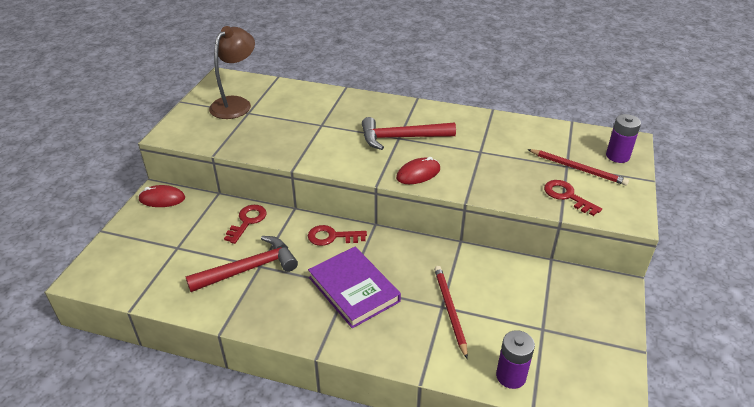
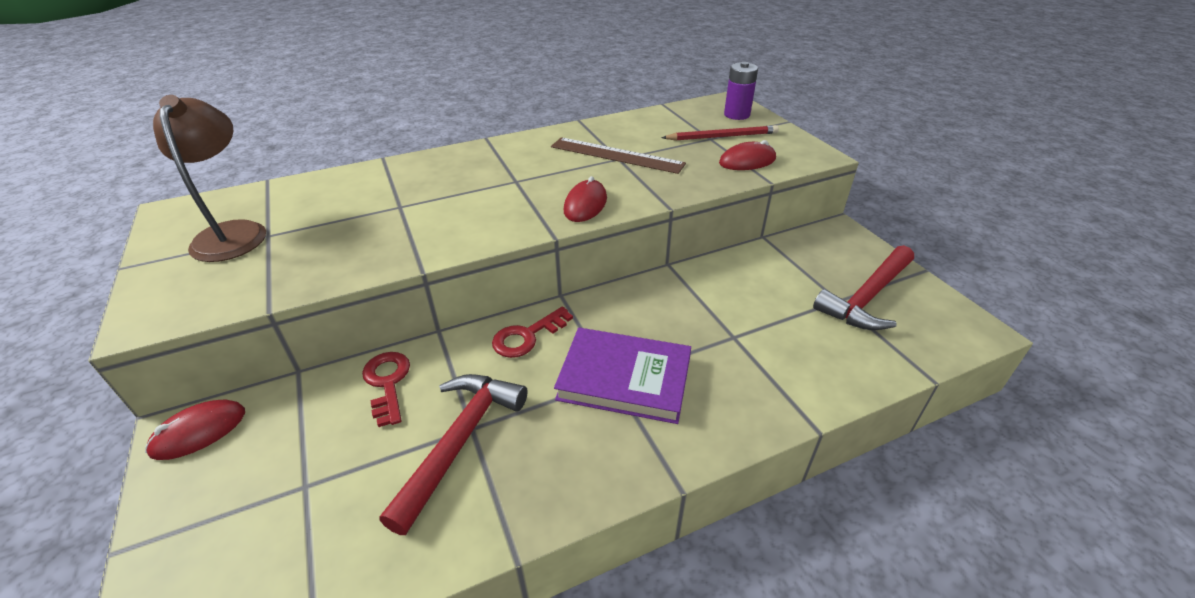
camera: 40 degrees left, 0 degrees up
(401, 138) = (519, 180): red hammer -> red hammer (867, 298)
(450, 310) = (746, 336): red pencil -> none
(481, 148) = (616, 155): none -> brown ruler
(511, 376) = (876, 361): purple battery -> none
(567, 196) = (747, 161): red key -> red mouse

